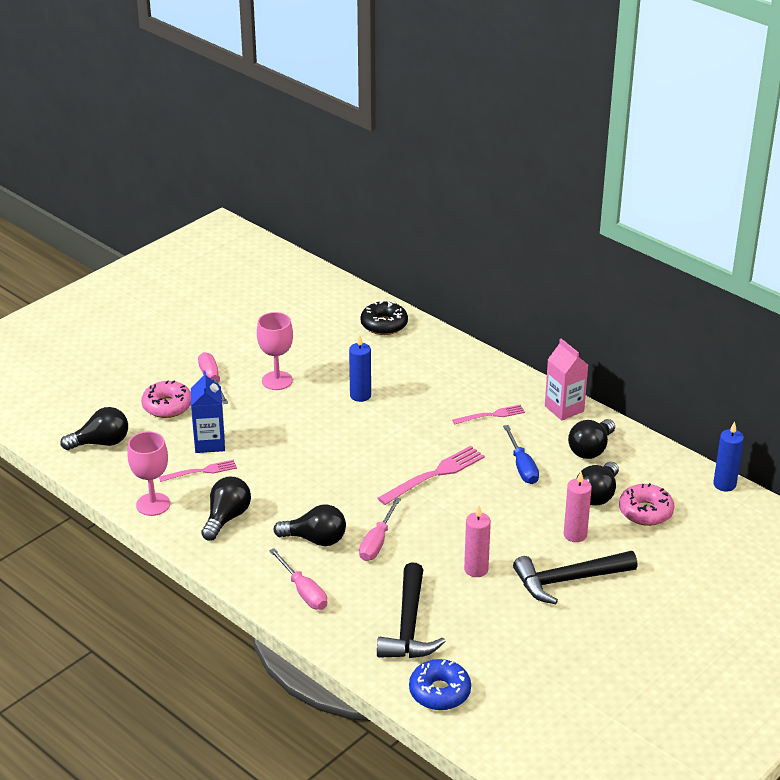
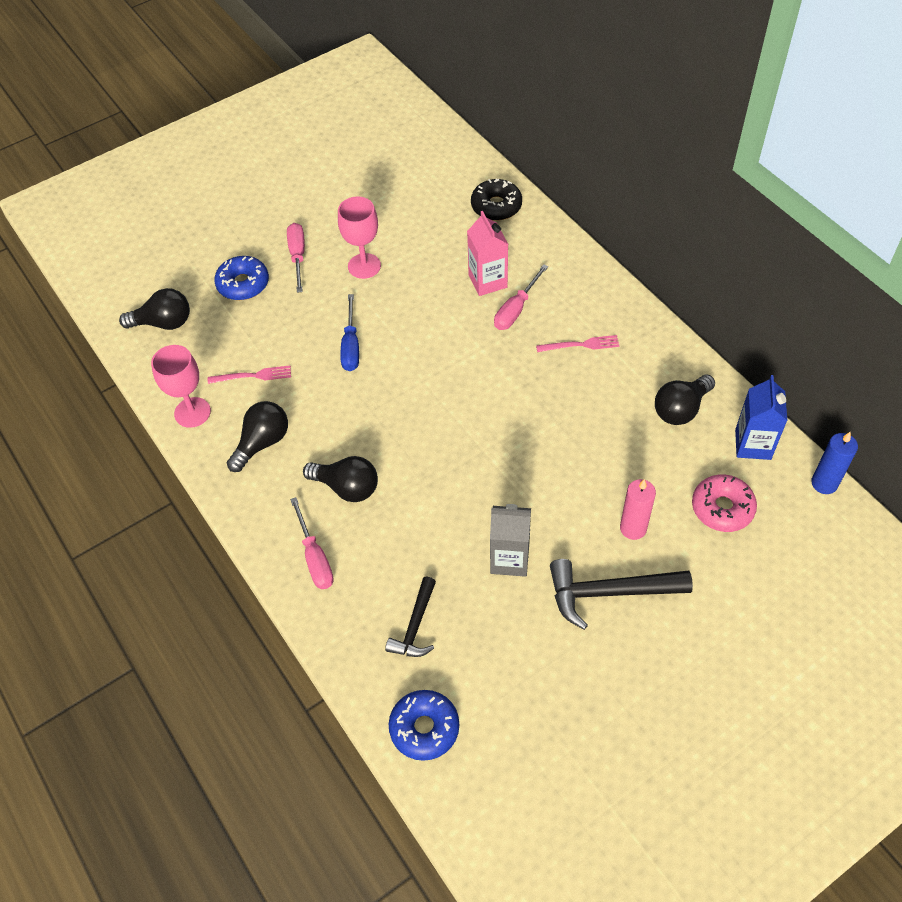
camera: 15 degrees right, 20 degrees up
(167, 406) = (243, 284): pink donut -> blue donut
(209, 443) = (272, 339): blue carton -> blue carton (753, 444)
(360, 395) = (446, 298): blue candle -> none
(377, 542) = (412, 502): pink screwdriver -> pink screwdriver (516, 309)
(409, 625) = (415, 626): black hammer -> black hammer, size x0.62
(435, 474) = (498, 418): pink fork -> none
(476, 569) = (509, 559): pink candle -> grey carton
(522, 466) = (597, 421): blue screwdriver -> blue screwdriver (351, 346)
(564, 409) = (664, 347): pink carton -> pink carton (487, 281)
(597, 495) = (672, 475): black light bulb -> none

